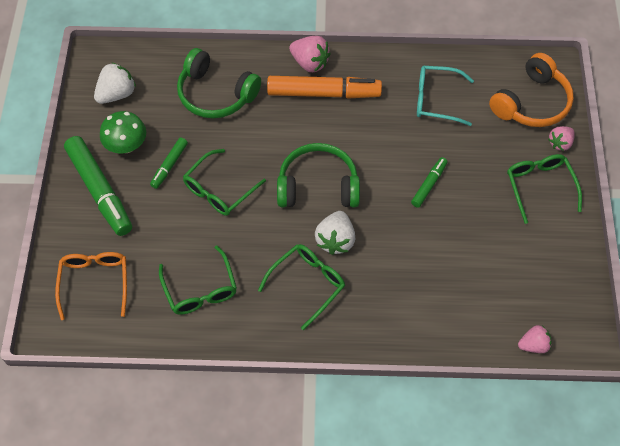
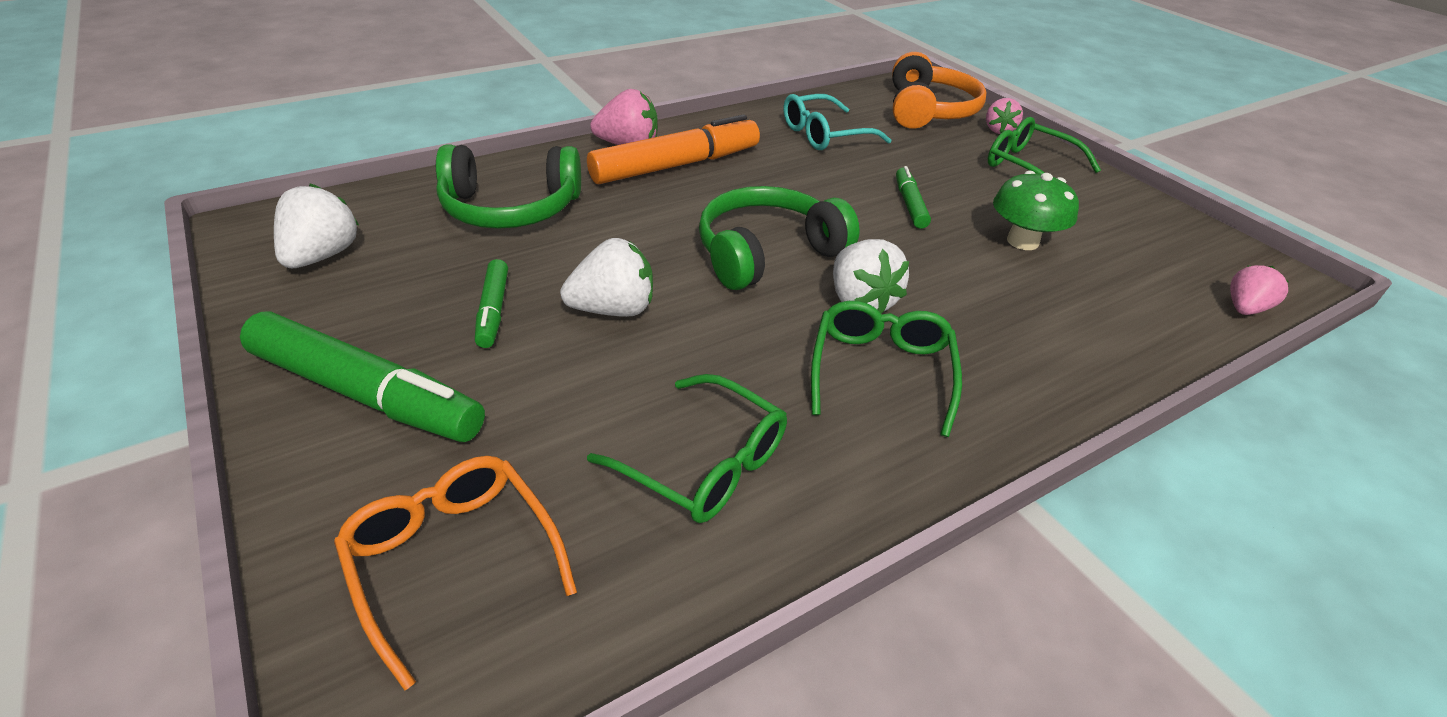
camera: 35 degrees left, 20 degrees down
(126, 145) = (385, 312): green mushroom -> green mushroom (1022, 241)
(219, 189) = (613, 309): green glasses -> white strawberry

